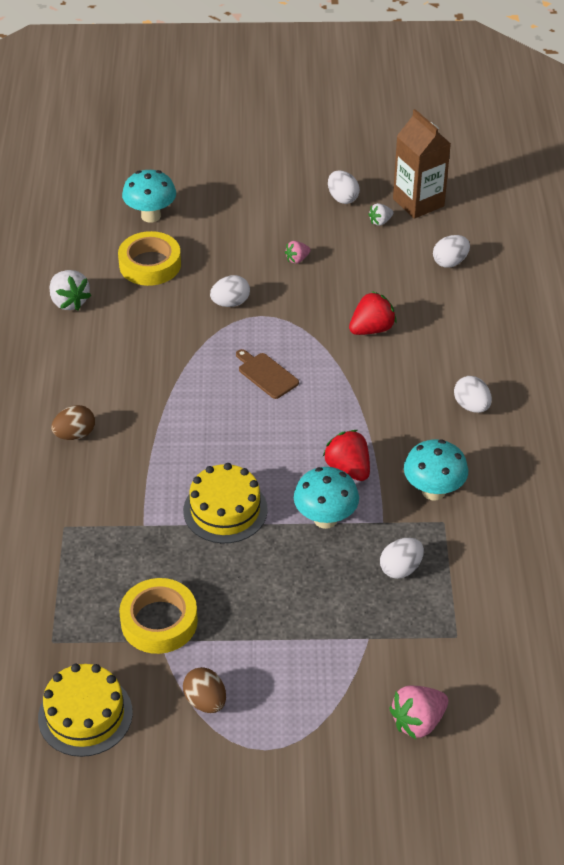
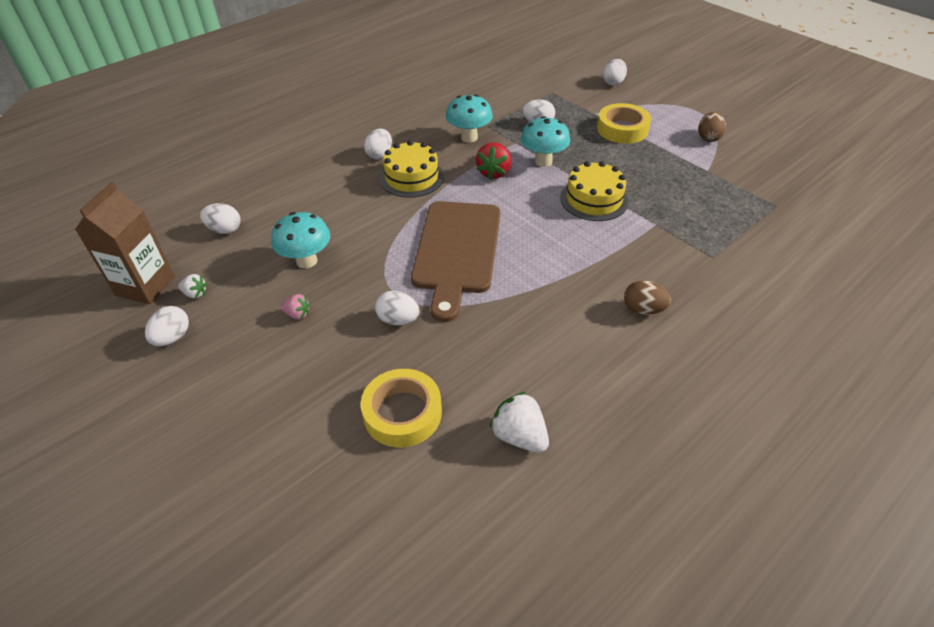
camera: 130 degrees left, 0 degrees up
(69, 302) = (519, 436): white strawberry -> white strawberry turned 60 degrees counterclockwise
(85, 715) = (784, 167): yellow cake -> yellow cake (411, 177)
(151, 216) = (322, 473): turquoise mushroom -> turquoise mushroom (306, 261)
(159, 621) = (698, 177): yellow tape -> yellow tape (622, 129)
(266, 374) = (456, 251): brown cutting board -> brown cutting board, size x2.34
(371, 329) = (348, 228): red strawberry -> none
(418, 722) = (613, 82): pink strawberry -> white egg

